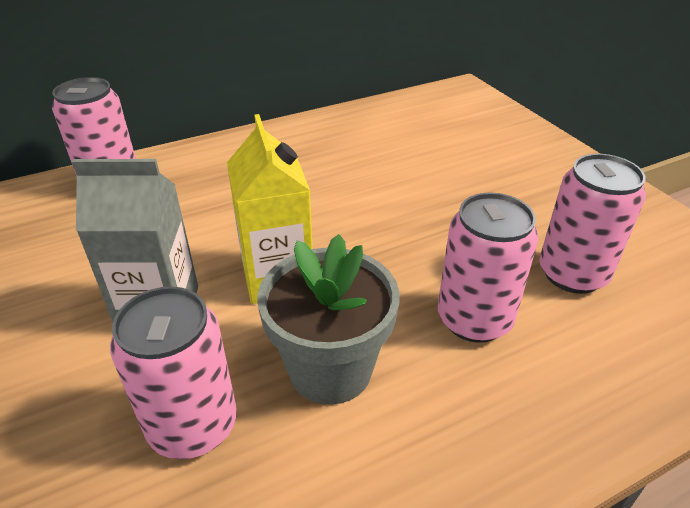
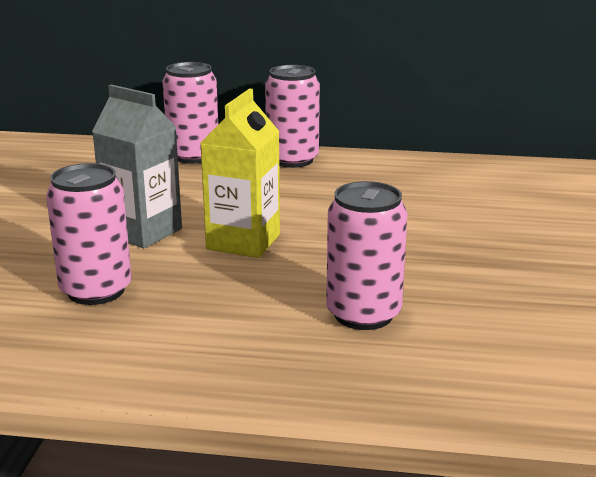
camera: 35 degrees right, 15 degrees down
(330, 369) = (215, 299): grey flower pot -> none
(572, 274) = (500, 321): pink can -> pink can (292, 160)

